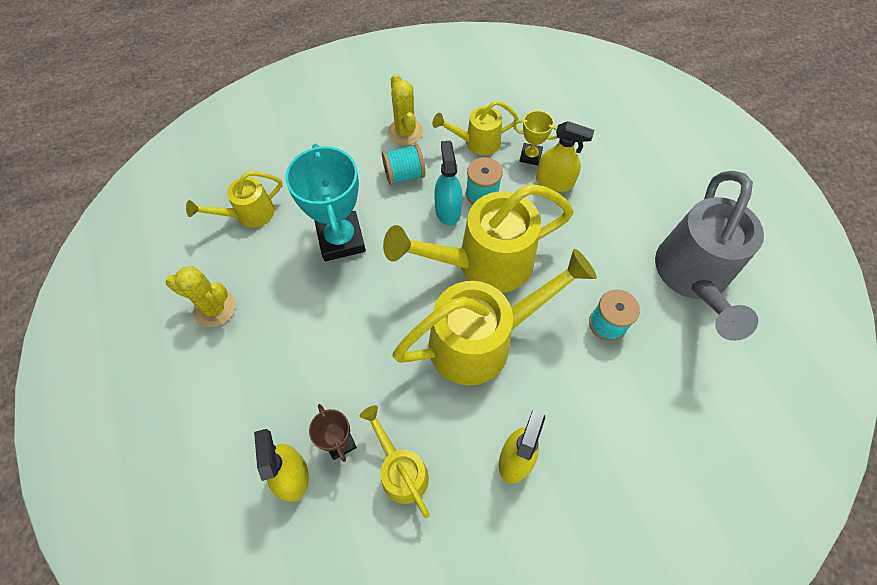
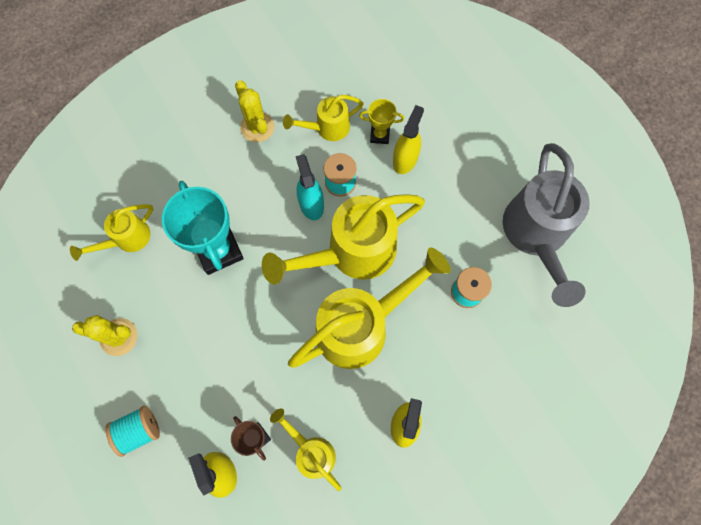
camera: 10 degrees left, 10 degrees up
(404, 175) = (265, 174): turquoise spool -> turquoise spool (139, 431)
(554, 182) = (405, 159): yellow spray bottle -> yellow spray bottle turned 75 degrees counterclockwise

